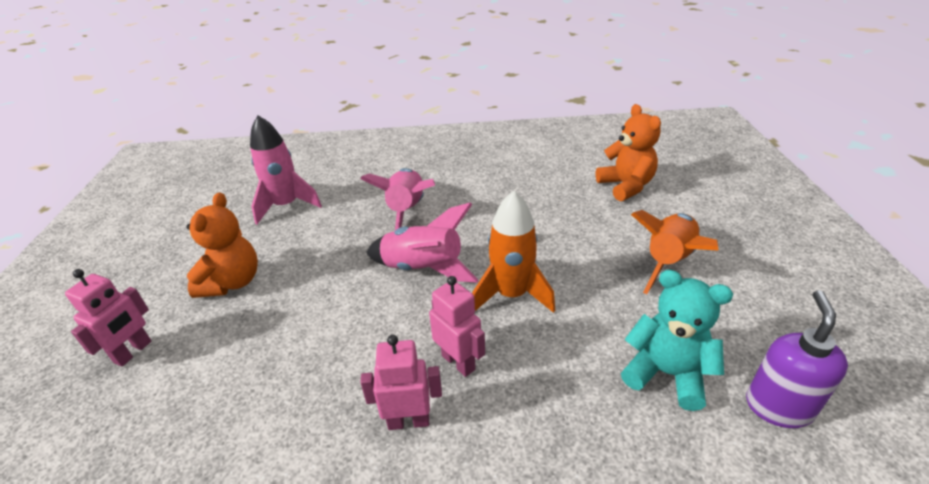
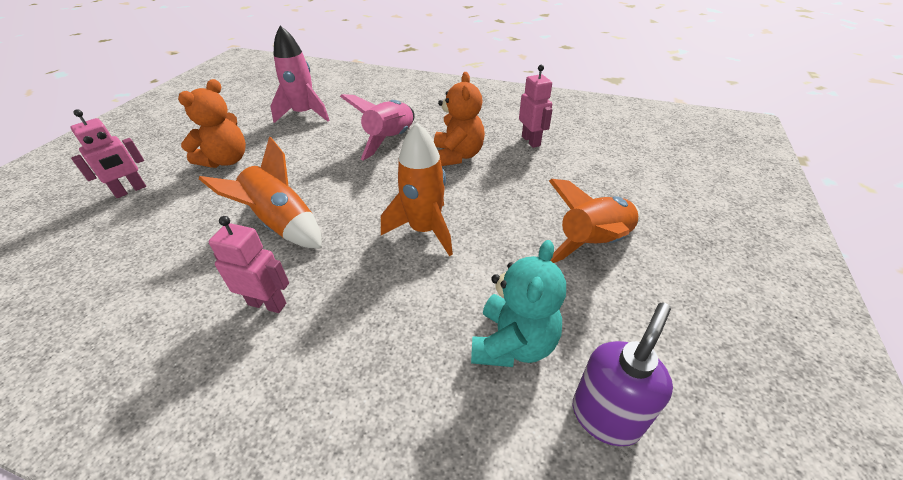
camera: 20 degrees right, 5 degrees up
(357, 334) = (281, 224): none -> orange rocket
(423, 268) = (369, 188): pink rocket -> none
(458, 362) = (340, 271): pink robot -> pink robot (531, 141)
(626, 186) = (602, 165): orange teddy bear -> orange teddy bear (457, 156)
(666, 373) = (513, 343): turquoise teddy bear -> turquoise teddy bear turned 60 degrees clockwise

